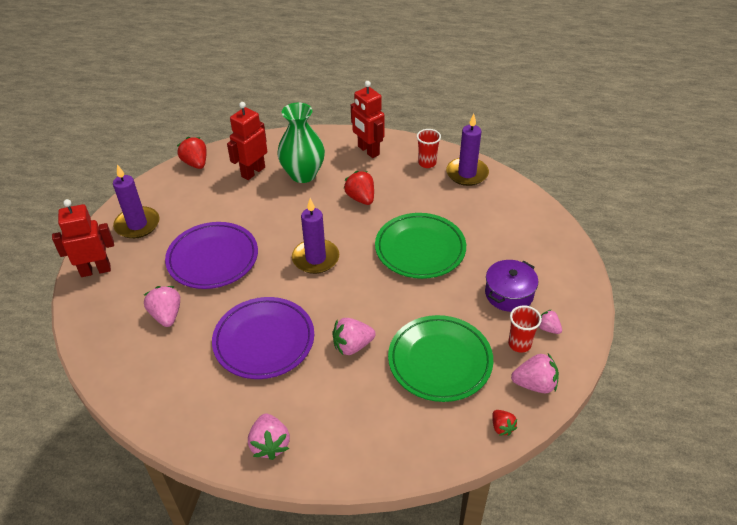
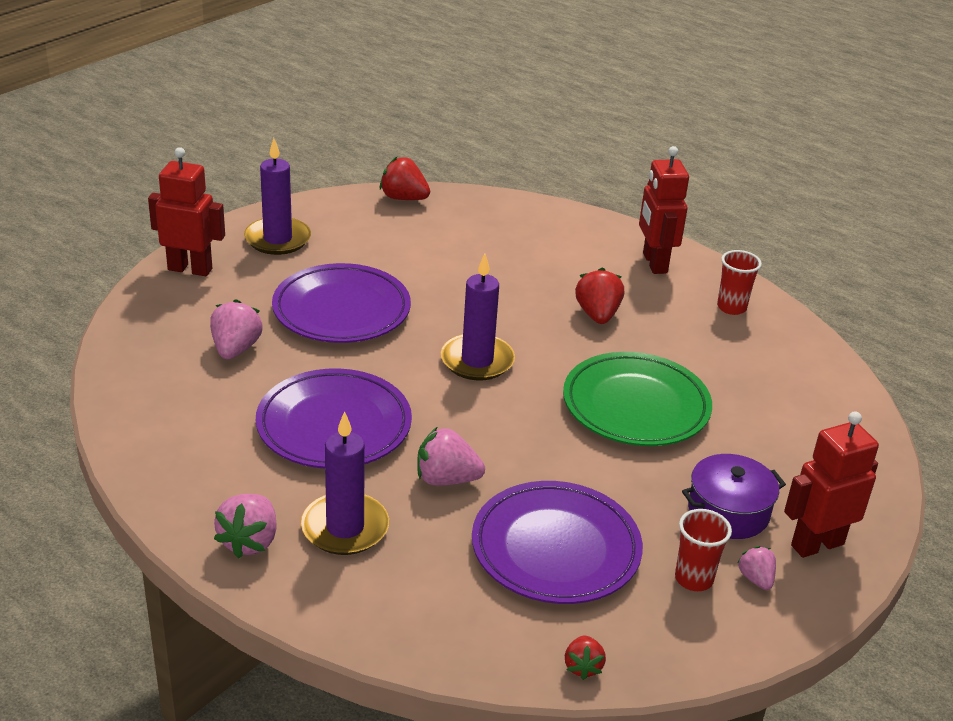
camera: 25 degrees right, 10 degrees down
(196, 163) = (403, 198): red strawberry -> red strawberry turned 60 degrees counterclockwise
(253, 172) = (471, 233): red robot -> red robot (816, 544)
(303, 174) = (538, 259): green vase -> none
(440, 361) = (555, 548): green plate -> purple plate
(467, 173) = (784, 341): purple candle -> purple candle (345, 528)
(534, 384) = (677, 637): pink strawberry -> none

